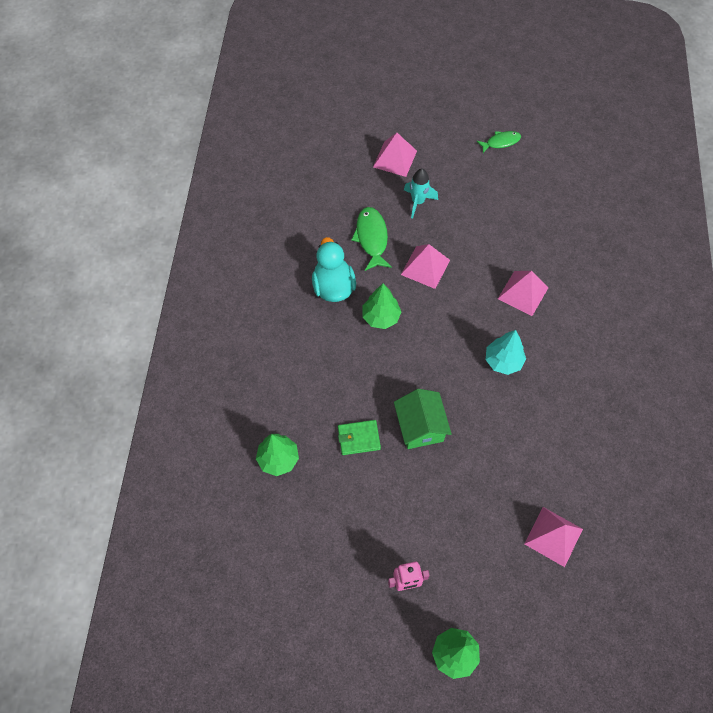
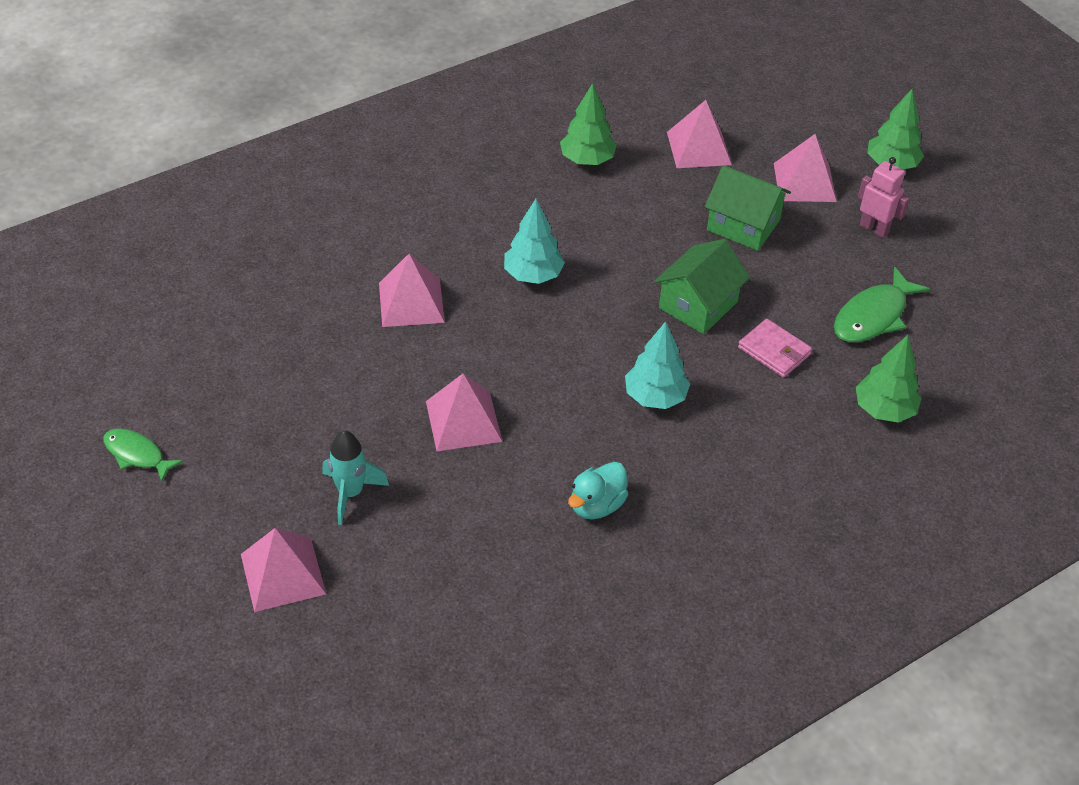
camera: 130 degrees left, 15 degrees down
(333, 287) = (596, 505): turquoise duck -> turquoise duck, size x0.66
(359, 438) = (774, 351): green wallet -> pink wallet
(372, 238) = (470, 511): green fish -> green fish (873, 316)
(374, 357) = (655, 397): none -> turquoise tree
(381, 317) = (591, 424): green tree -> green tree (587, 160)
(464, 504) = (743, 225): none -> green house
(477, 577) = (804, 182): none -> pink pyramid

